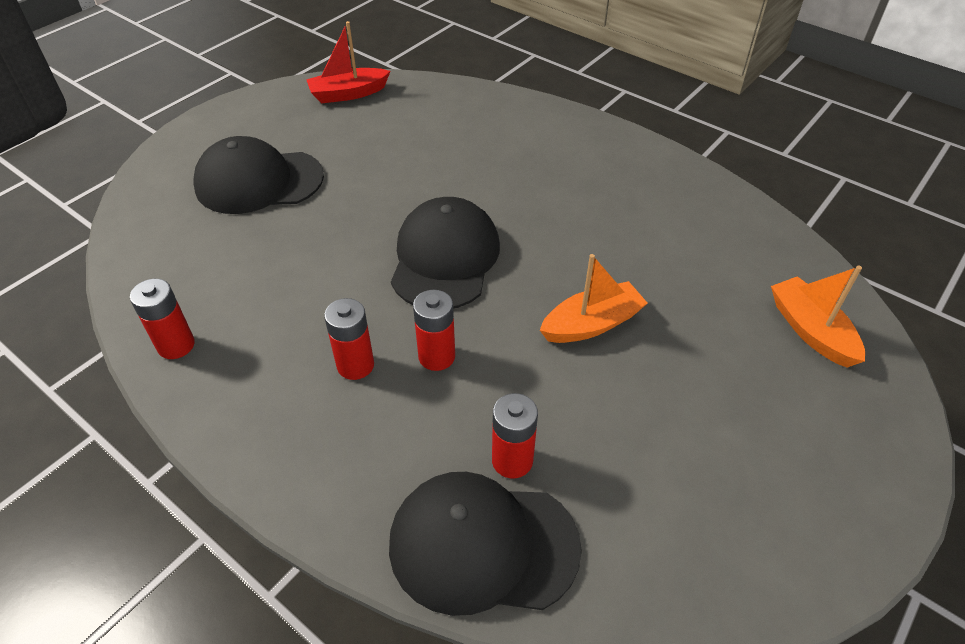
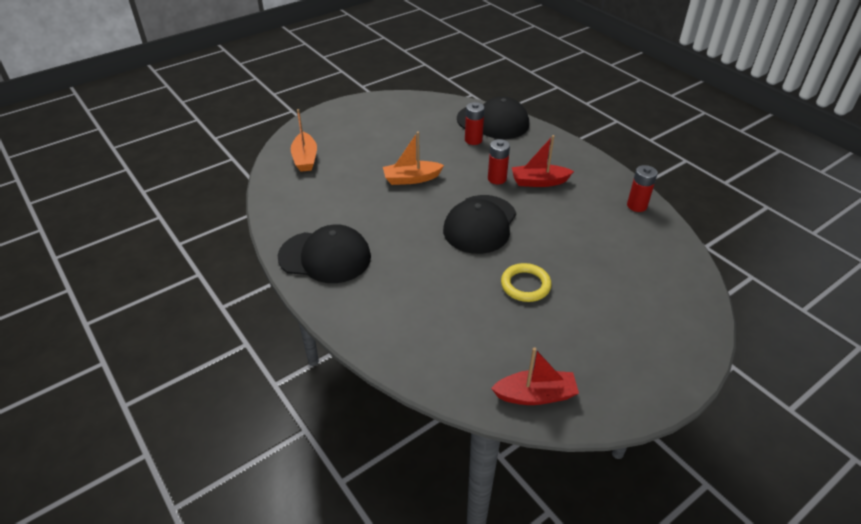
camera: 165 degrees left, 5 degrees down
(259, 181) = (609, 305): black cap -> black cap (325, 257)
(355, 365) = (539, 182): red battery -> red boat
(366, 186) = (525, 285): none -> yellow ring

